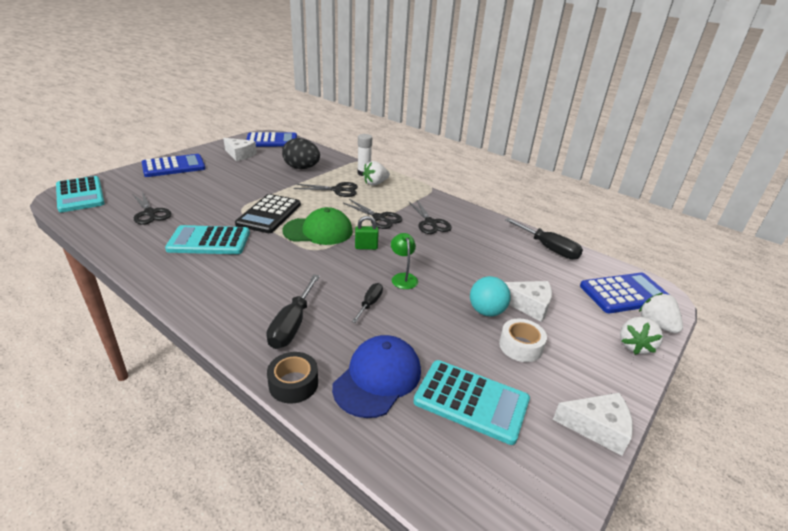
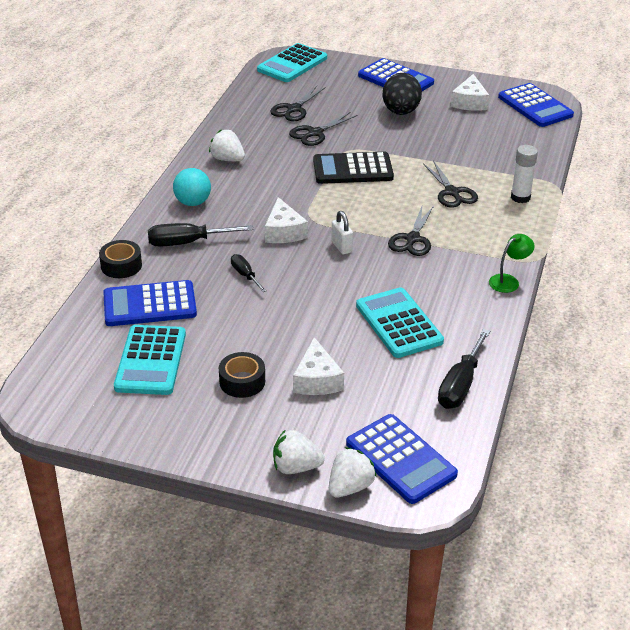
camera: 70 degrees right, 5 degrees up
(209, 241) = (274, 157): turquoise calculator -> turquoise calculator (398, 323)
(301, 168) = (482, 151): black egg -> black egg (400, 112)
(318, 231) = (347, 208): green cap -> none
(366, 247) = (341, 247): green padlock -> white padlock
(370, 303) = (245, 275): black screwdriver -> black screwdriver turned 120 degrees counterclockwise
(375, 183) = (500, 213): white strawberry -> white strawberry (227, 159)
(378, 378) = (150, 305): blue cap -> blue calculator
(403, 277) = (303, 284): green lamp -> green lamp (508, 281)
(430, 223) = (437, 278): black scissors -> black scissors (315, 133)
(486, 311) = (284, 351): turquoise ball -> turquoise ball (193, 202)
(520, 346) = (242, 381): white tape -> black tape
(597, 428) = (157, 440): white cheese -> white cheese (283, 232)

